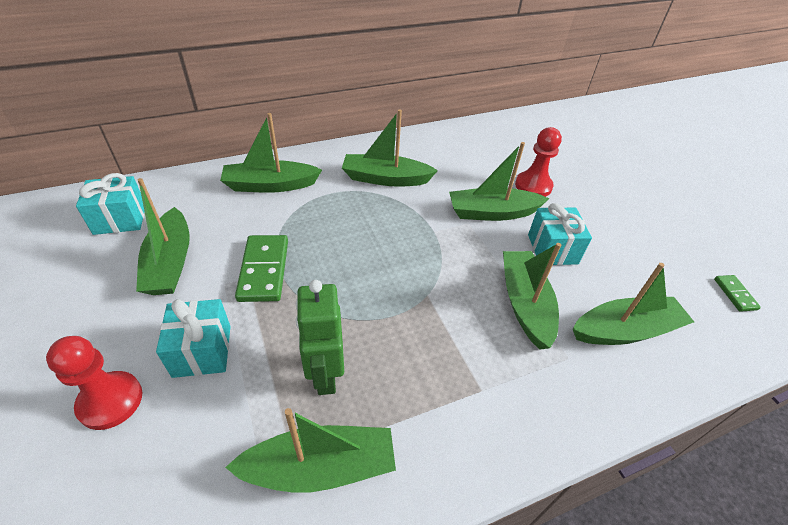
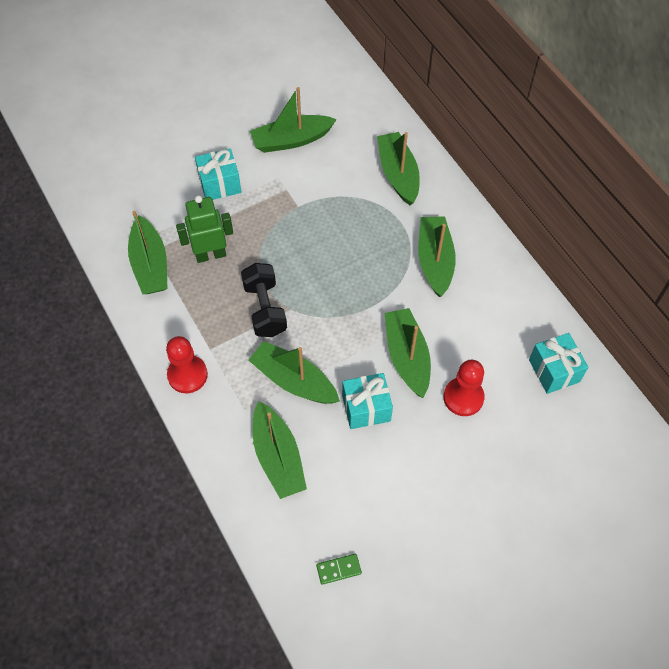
camera: 85 degrees right, 15 degrees up
(110, 401) = (180, 153): red pawn -> red pawn (187, 375)
(120, 219) = (330, 94): turquoise gift -> turquoise gift (554, 371)
(264, 270) = (295, 197): green domino -> none
(424, 320) = (265, 309): none -> black dumbbell
(525, 304) = (294, 380): green boat -> green boat turned 135 degrees counterclockwise

